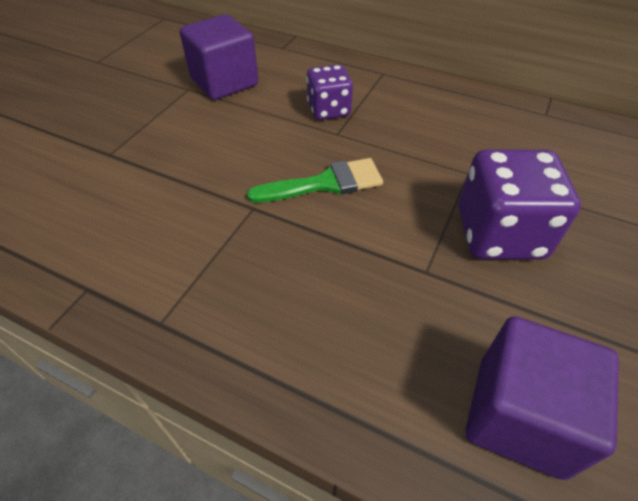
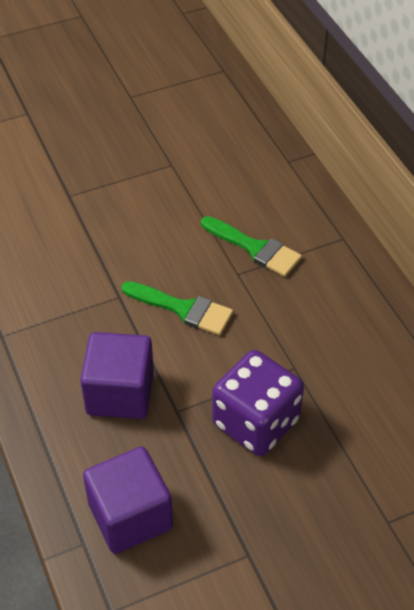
camera: 40 degrees right, 0 degrees up
(224, 82) = (204, 173): purple cube -> purple cube (120, 393)
(329, 110) = (255, 248): purple dice -> green brush

